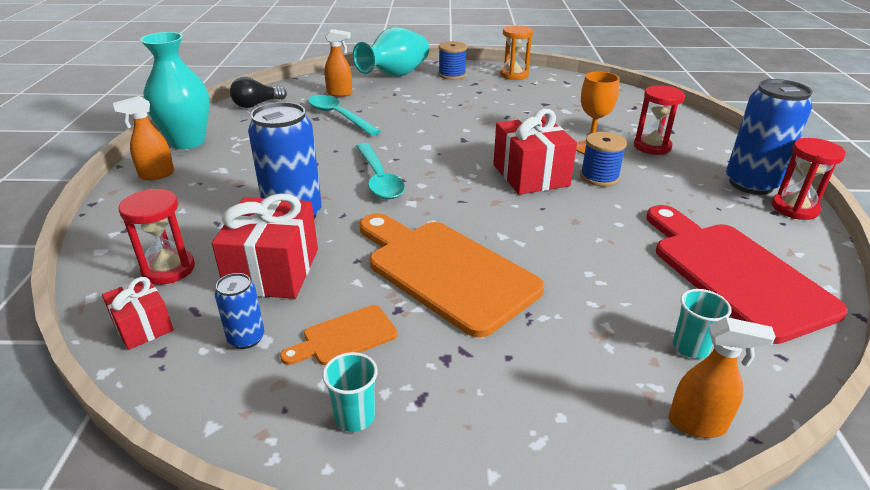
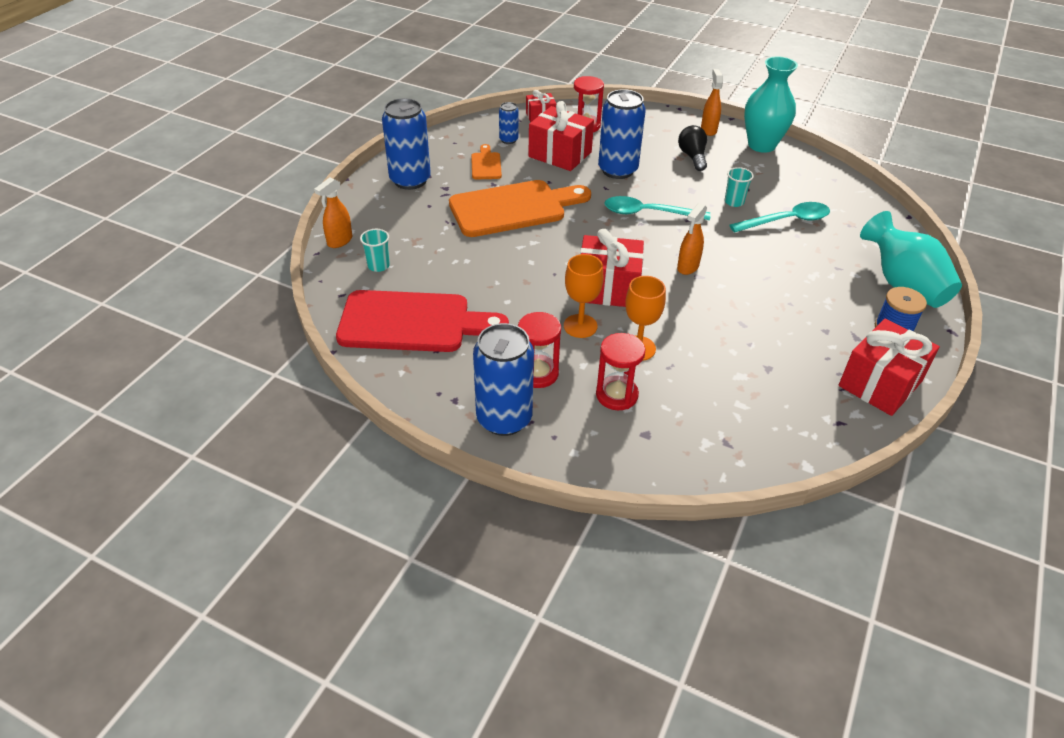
camera: 115 degrees right, 10 degrees up
(257, 104) = (834, 184): black light bulb -> black light bulb (692, 157)
(340, 94) = (849, 234): orange spray bottle -> orange spray bottle (687, 267)
(354, 417) = (434, 157): turquoise cup -> turquoise cup (734, 202)
(456, 416) = (410, 180): none -> blue can
(514, 75) = (880, 383): orange hourglass -> red gift
(599, 177) = (580, 326): blue spool -> orange goblet
(794, 208) = (449, 417): red hourglass -> red hourglass (538, 373)

